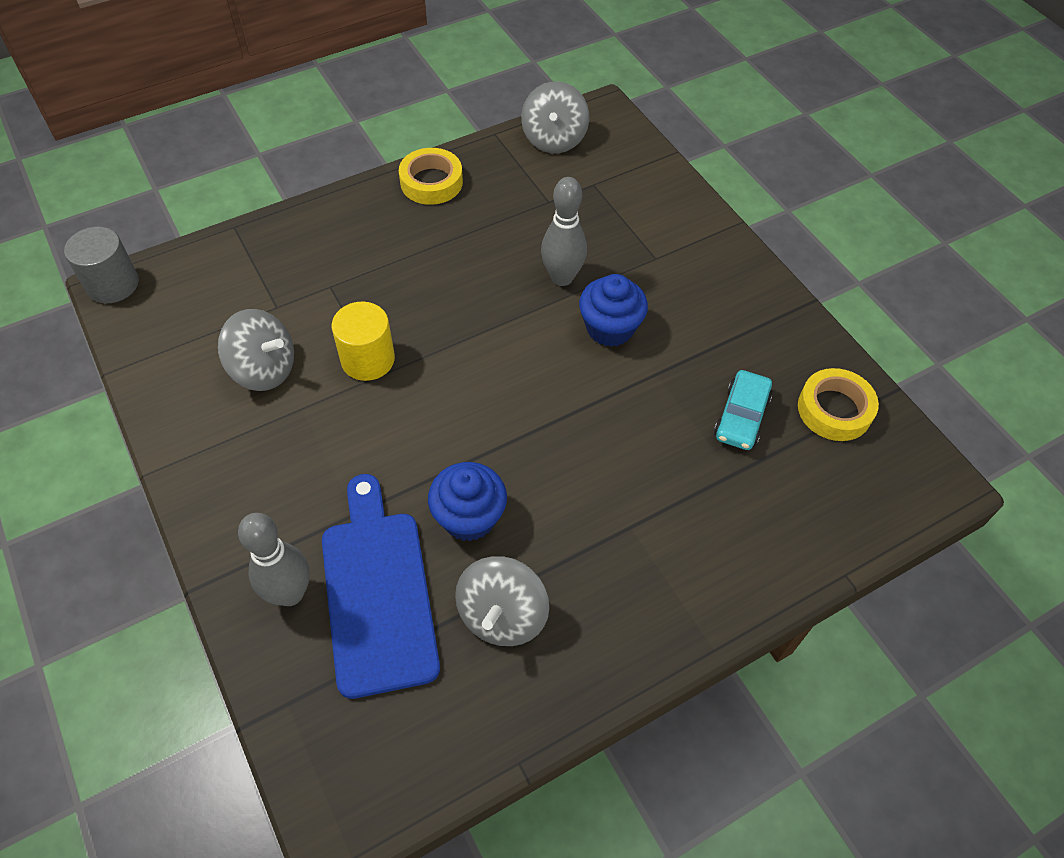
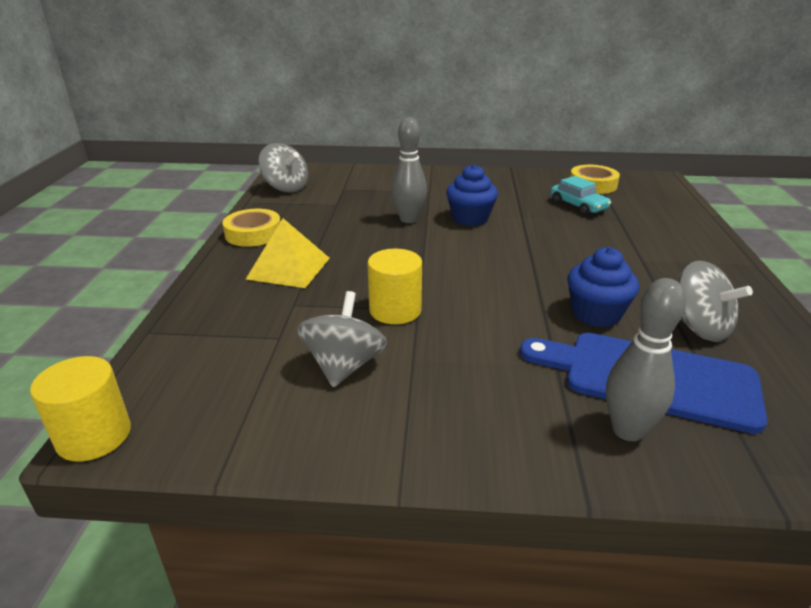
camera: 55 degrees left, 25 degrees down
(113, 284) = (94, 436): grey cylinder -> yellow cylinder
(264, 369) = (344, 366): grey spinning top -> grey spinning top turned 45 degrees counterclockwise
(386, 246) = (289, 268): none -> yellow pyramid

